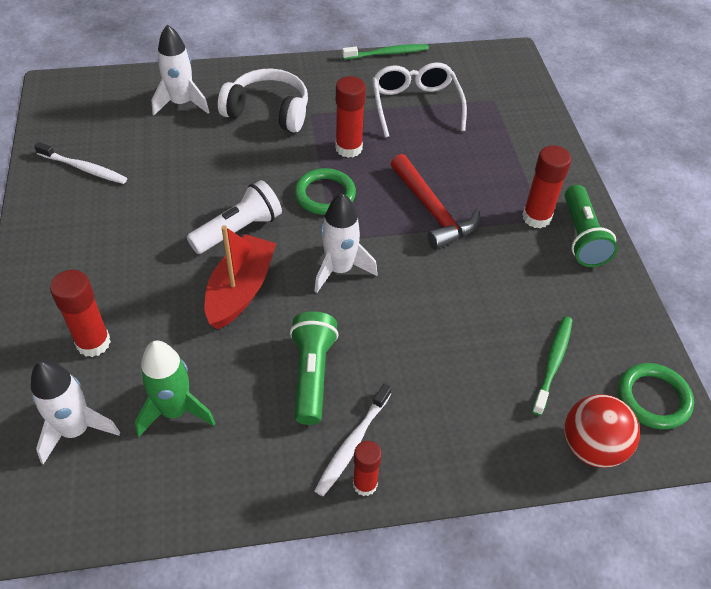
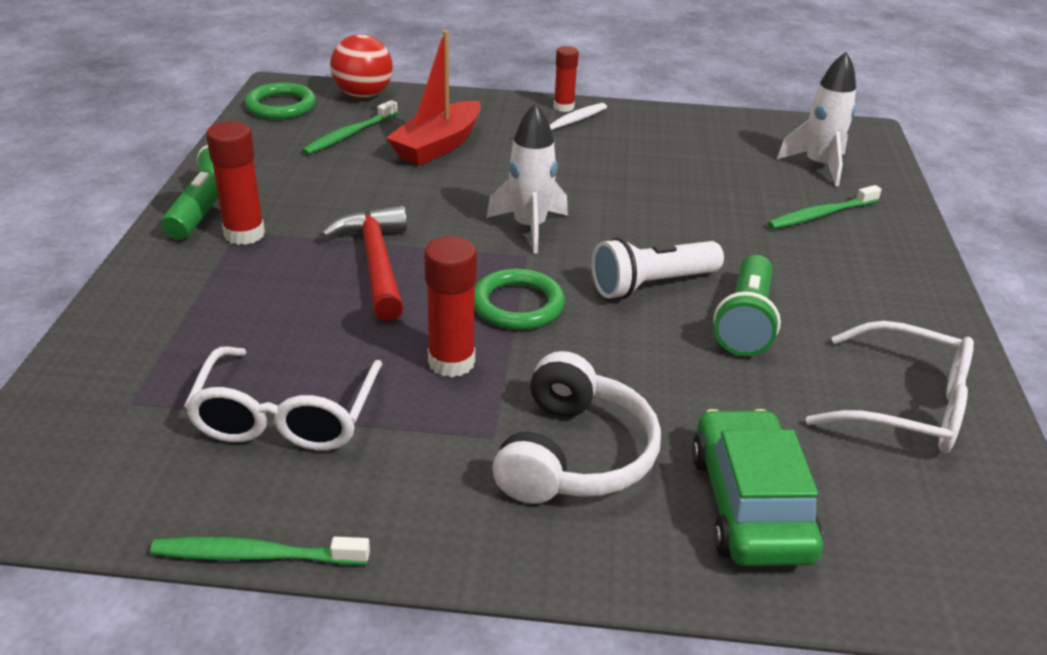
camera: 165 degrees left, 15 degrees down
(84, 168) = (906, 406): white toothbrush -> white glasses
(93, 343) = (821, 215): red glue stick -> green toothbrush
(175, 411) = (725, 162): green rocket -> none
(181, 103) = (750, 504): white rocket -> green car
(240, 290) = (655, 229): red boat -> red boat (438, 146)
(268, 111) = (574, 455): white headphones -> white headphones turned 105 degrees counterclockwise
(312, 374) = (589, 162): green flashlight -> green flashlight (745, 322)

